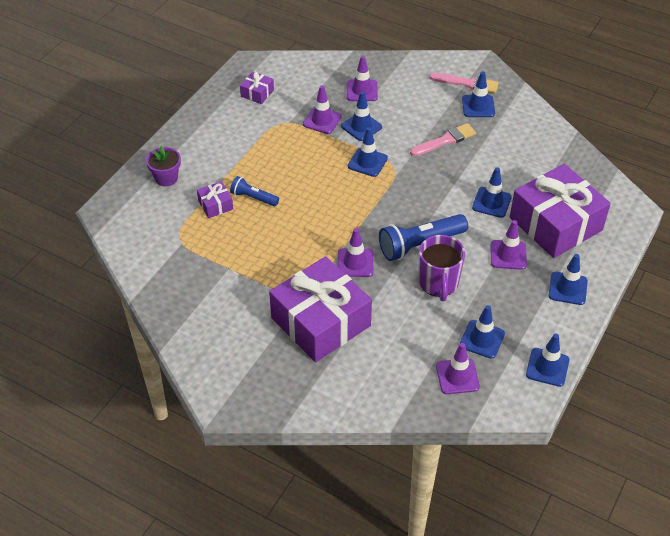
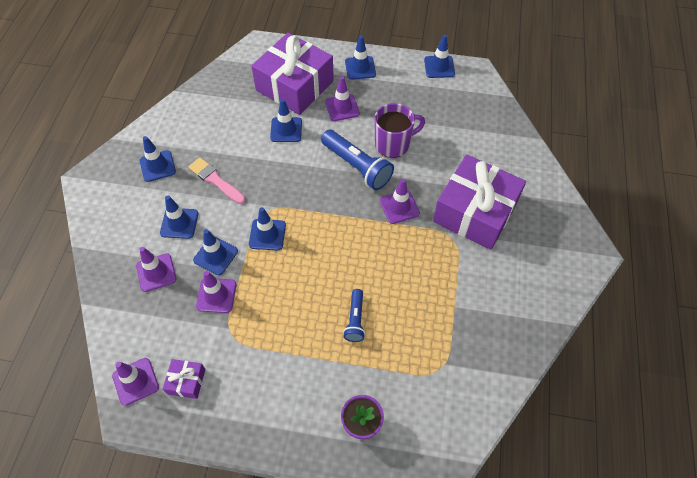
camera: 110 degrees left, 10 degrees up
(215, 205) = (380, 353): purple gift -> none
(457, 376) = (476, 113): purple traffic cone -> purple traffic cone (135, 381)
(467, 83) = (123, 182): pink brush -> none
(482, 339) = (434, 106): blue traffic cone -> blue traffic cone (179, 223)

